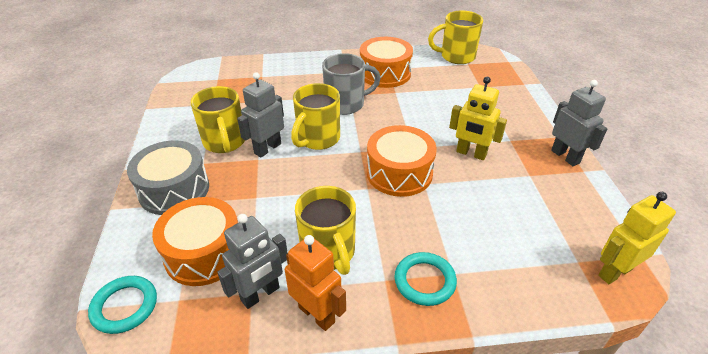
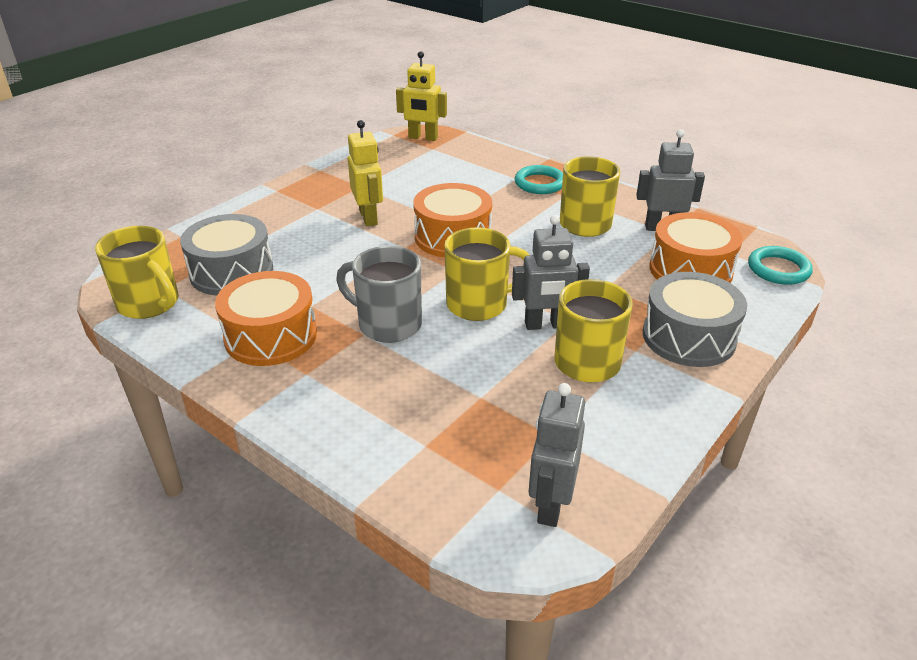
camera: 135 degrees left, 5 degrees down
(317, 314) = (631, 203): orange robot -> none
(460, 84) = (231, 272): none -> grey drum
(565, 156) = (308, 180): grey robot -> grey robot (550, 505)

